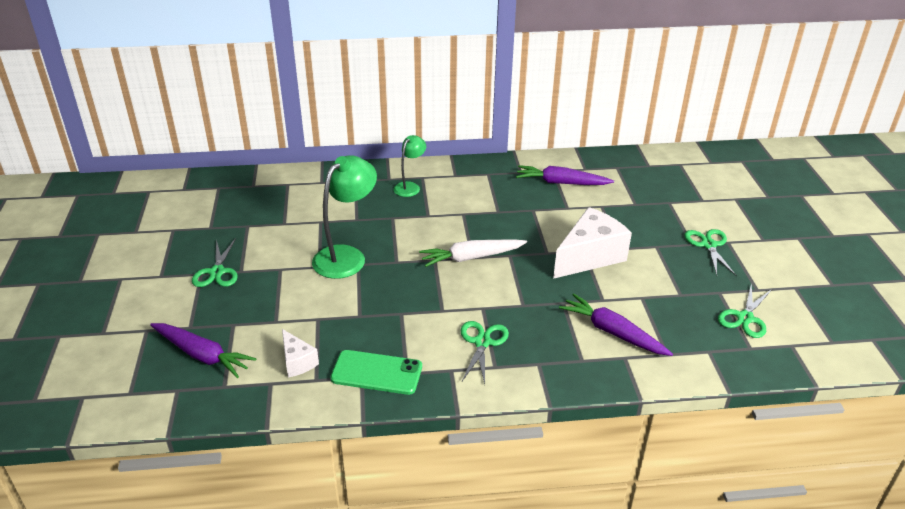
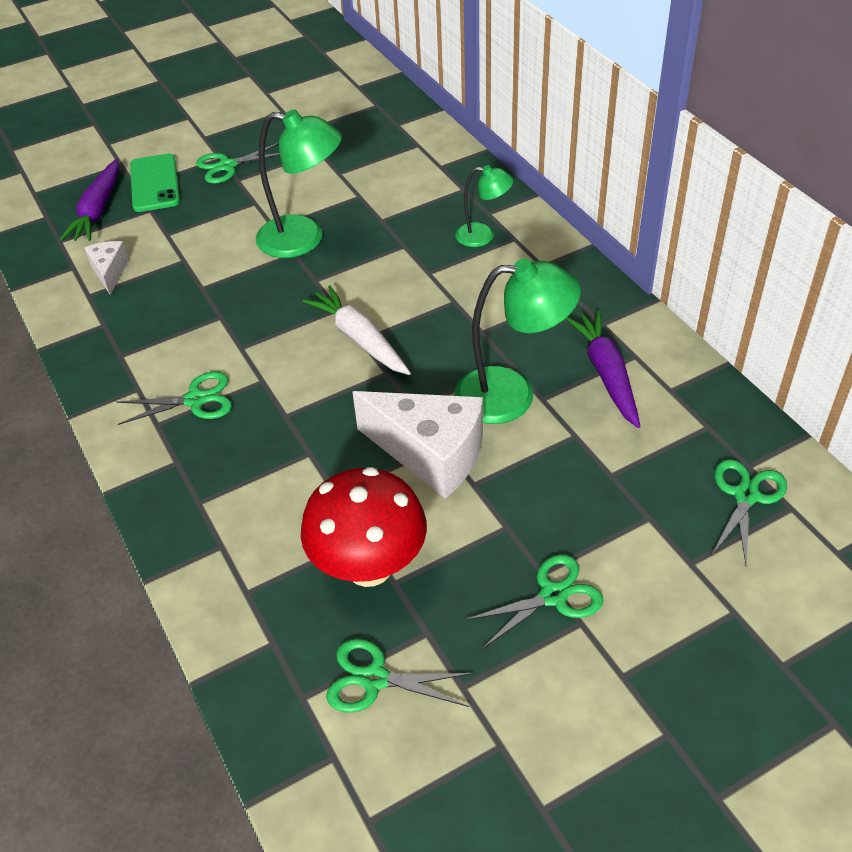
camera: 70 degrees right, 10 degrees up
(297, 362) = (110, 272): white cheese -> white cheese turned 135 degrees clockwise
(376, 372) = (113, 333): green phone -> green phone (155, 183)
(558, 216) = (512, 395): none -> green lamp
(613, 332) = (268, 521): purple carrot -> none
(665, 301) = (369, 566): none -> red mushroom
(667, 172) = (746, 496): none -> green scissors

